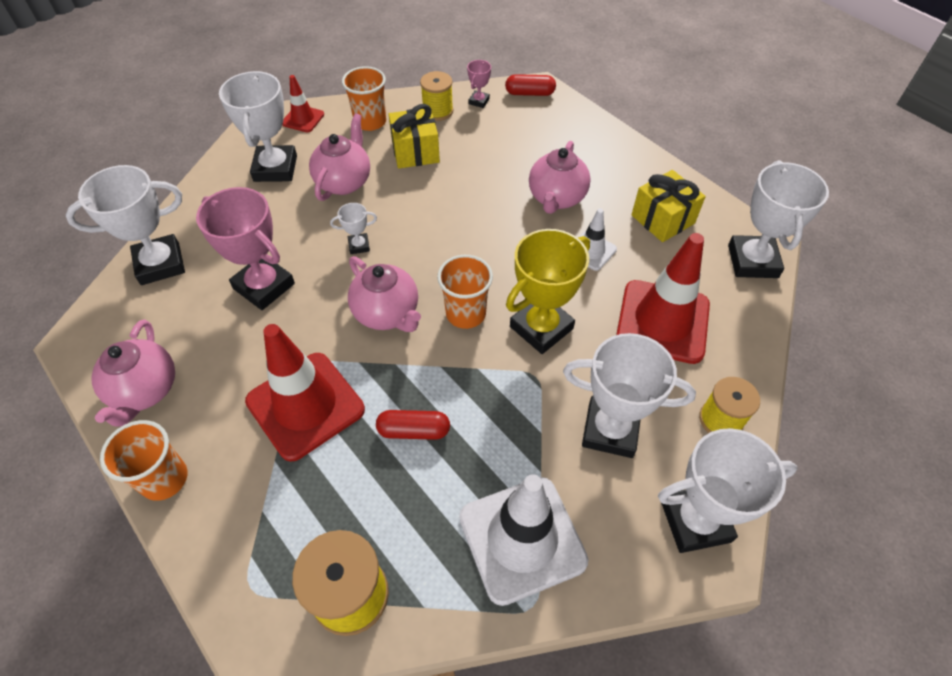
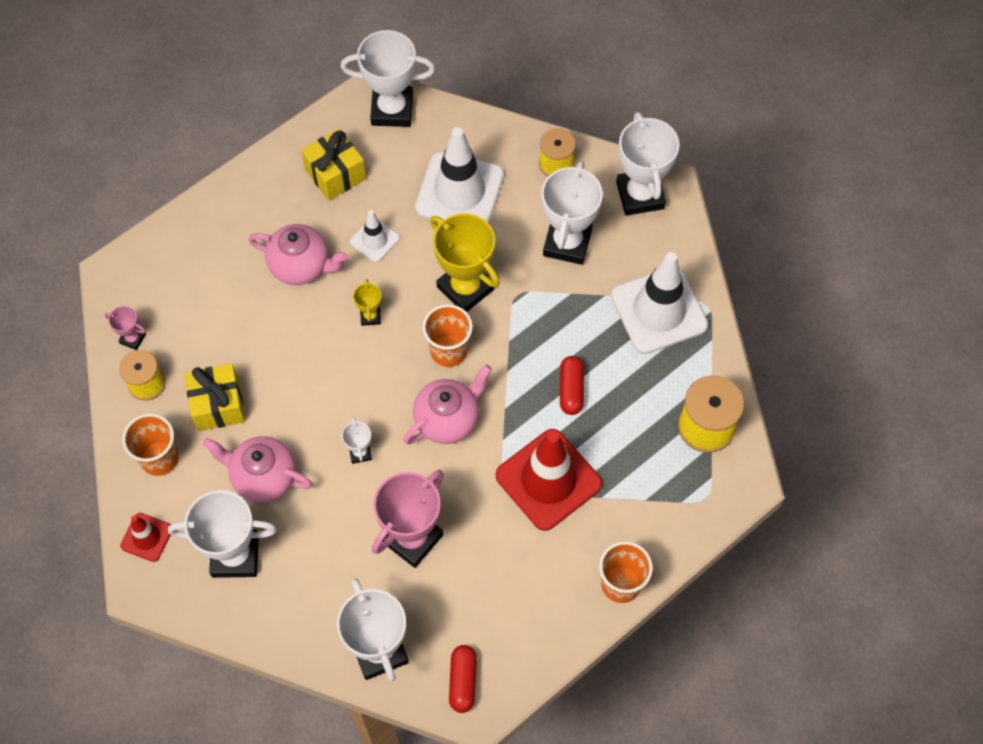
camera: 90 degrees left, 10 degrees up
(145, 391) = (535, 623): pink teapot -> none
(504, 249) = (370, 316): none -> yellow trophy
(530, 93) = (123, 283): red capsule -> red capsule (463, 681)
(662, 321) = (459, 191): red traffic cone -> white traffic cone

